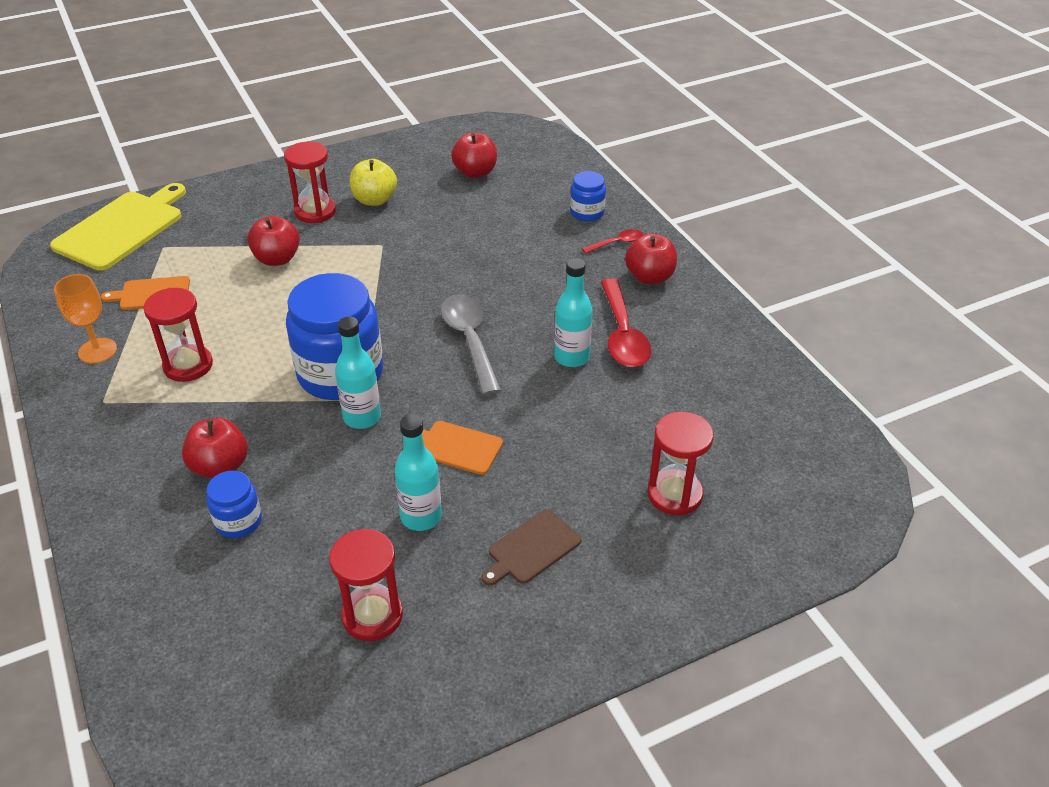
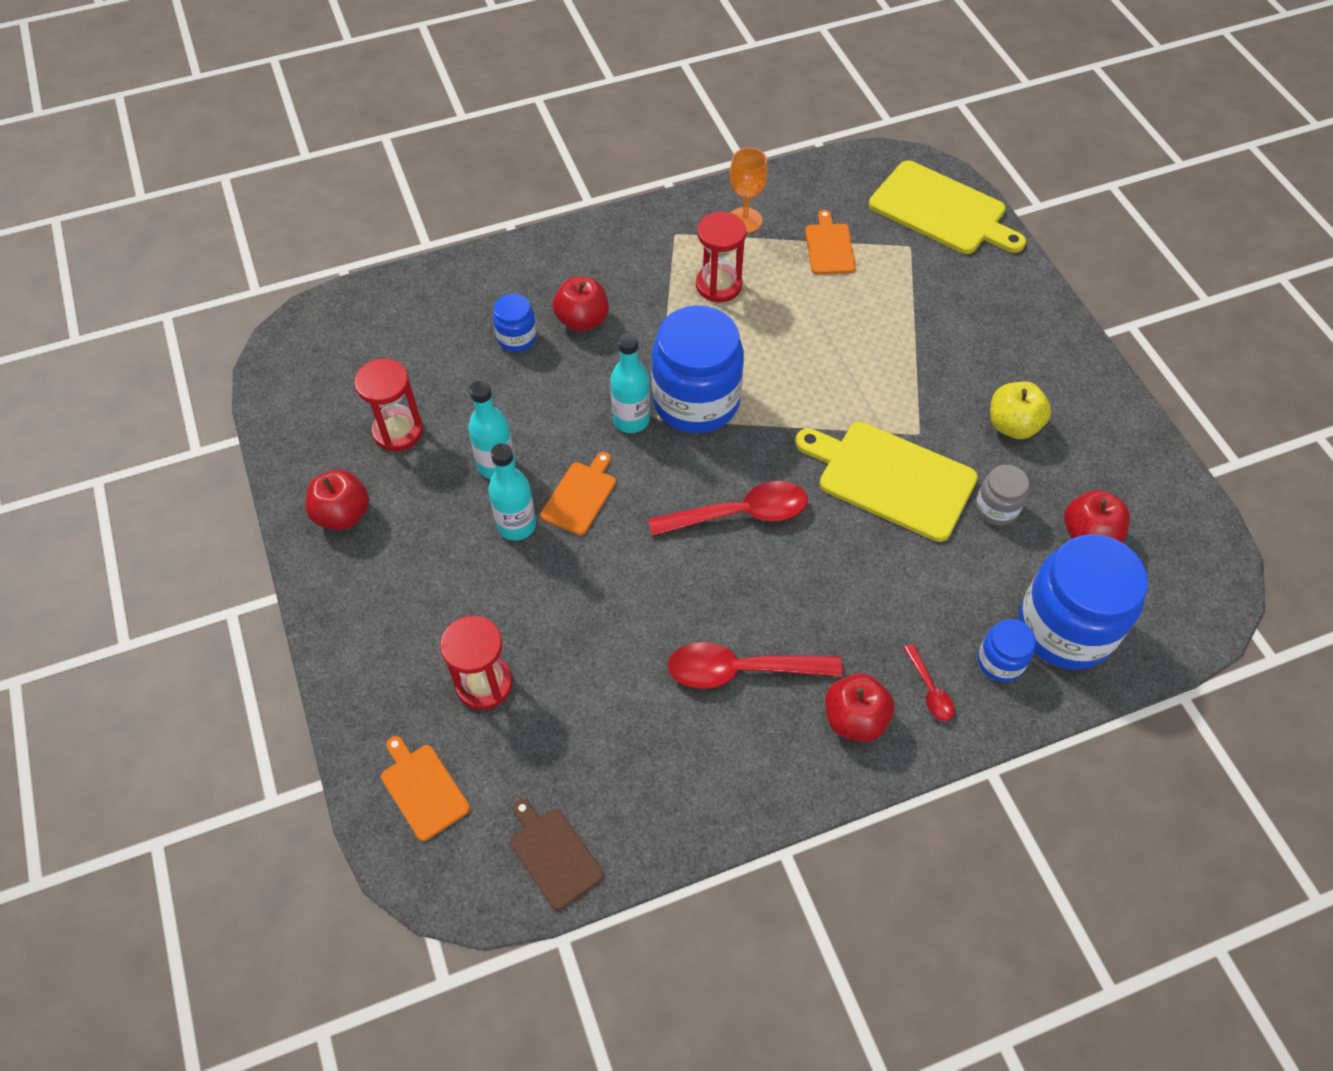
camera: 95 degrees right, 15 degrees up
(277, 259) = (889, 340): red apple -> red apple (343, 514)
(315, 212) = (983, 369): red hourglass -> none
(428, 259) = (891, 478): none -> yellow cutting board
(455, 210) = (996, 508): none -> grey jar
(470, 340) = (740, 514): grey spoon -> red spoon
(531, 549) = (442, 550): brown cutting board -> brown cutting board (554, 855)
(554, 185) = (1065, 628): none -> blue jar
(571, 357) = (704, 611): turquoise bottle -> turquoise bottle (516, 525)
(789, 524) = (423, 789): none -> orange cutting board

